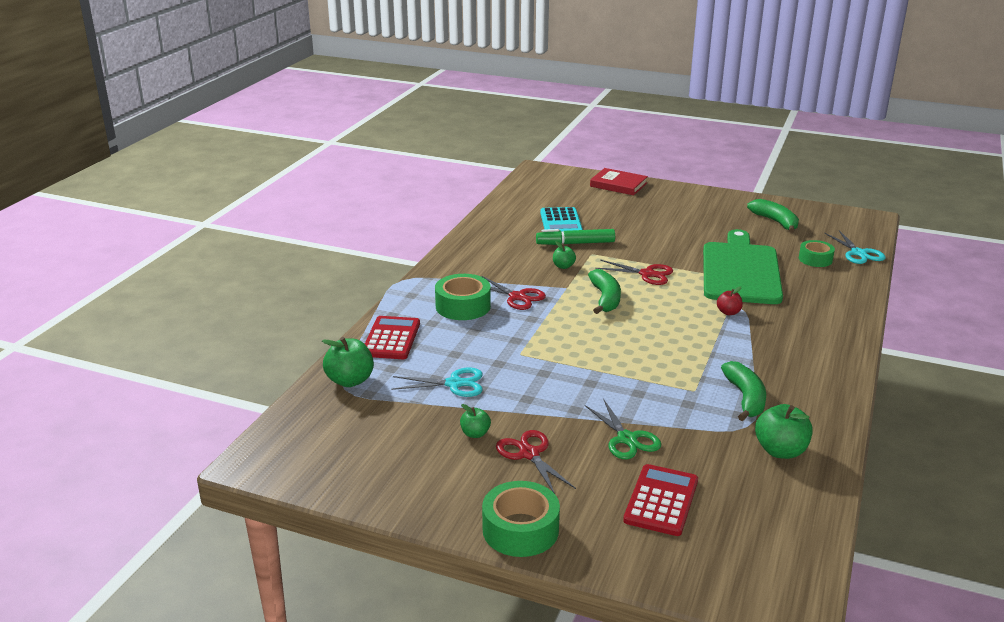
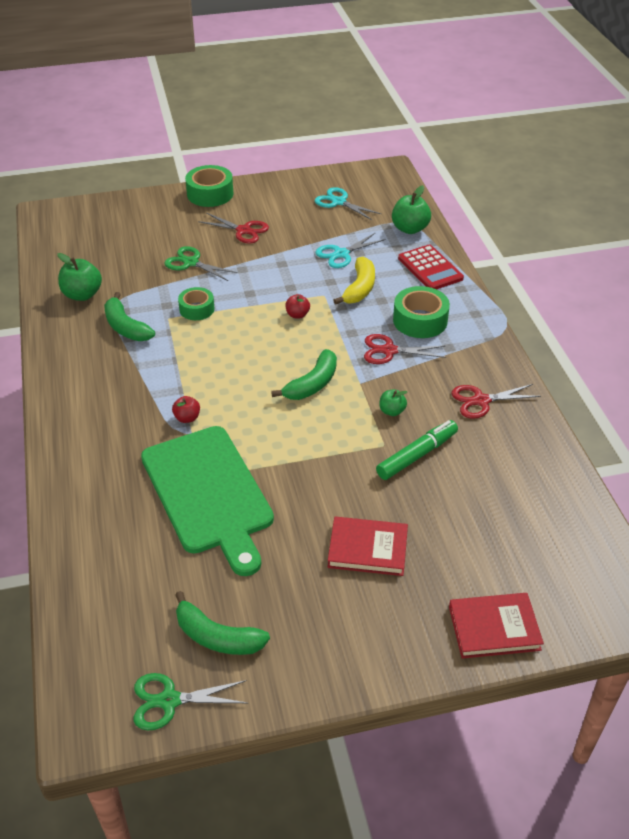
camera: 145 degrees right, 15 degrees up
(475, 434) = (289, 229): green apple -> none
(479, 347) = (359, 288): none -> yellow banana
(561, 223) = (471, 488): turquoise calculator -> none
(563, 348) = (297, 315): none -> red apple
(605, 298) = (312, 384): green banana -> green banana turned 105 degrees counterclockwise
(647, 274) = (302, 439): red scissors -> red scissors (481, 401)
(655, 222) = (367, 549): none -> red book
(661, 500) = (143, 235): red calculator -> none
(815, 259) = (131, 562): green tape -> green tape (197, 309)
(816, 213) = (169, 701): none -> green scissors
(858, 253) = (79, 607): turquoise scissors -> turquoise scissors (338, 202)

